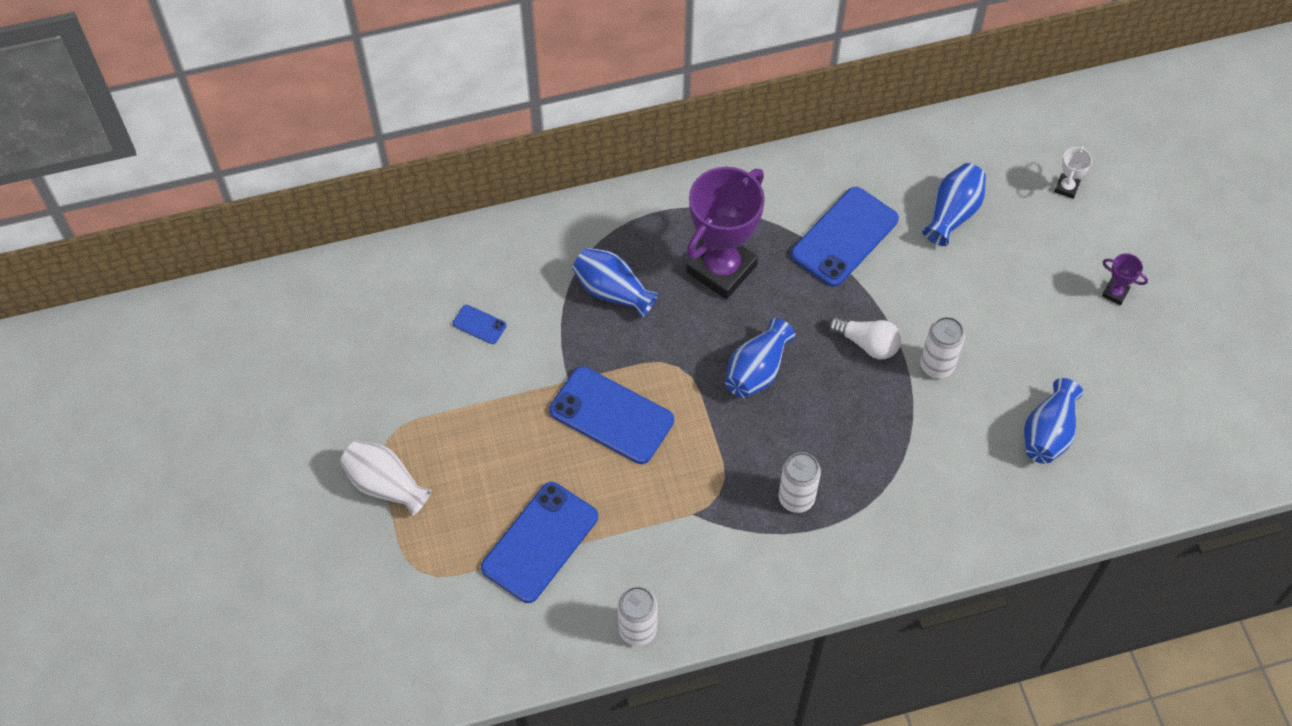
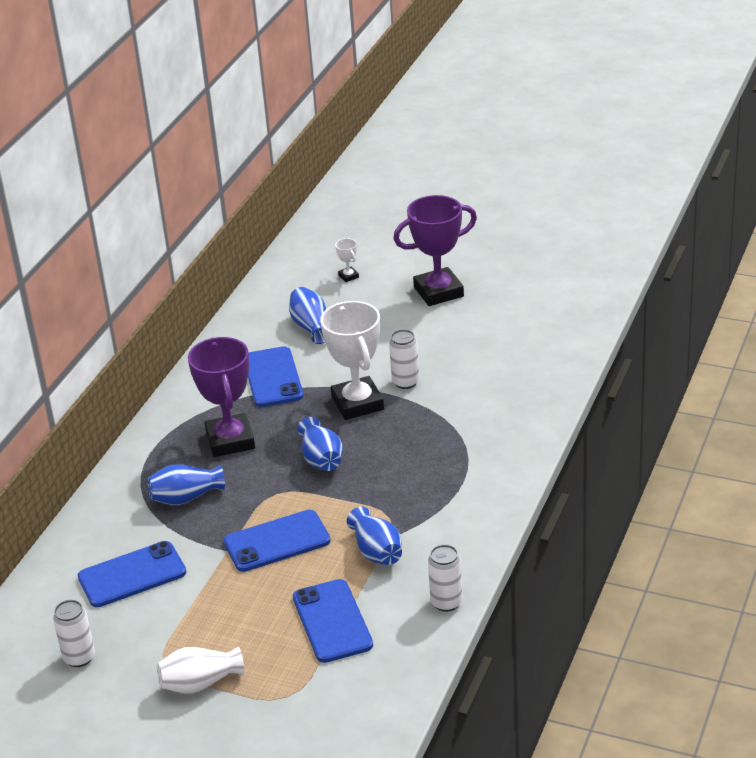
camera: 50 degrees left, 25 degrees down
(479, 324) = (132, 575): blue phone -> blue phone, size x2.27
(796, 498) = (430, 484): white can -> white can (79, 658)
(867, 343) = (357, 403): white light bulb -> white trophy
(1048, 433) = (500, 360): blue vase -> blue vase (377, 552)
(1115, 293) = (438, 292): purple trophy -> purple trophy, size x2.47

